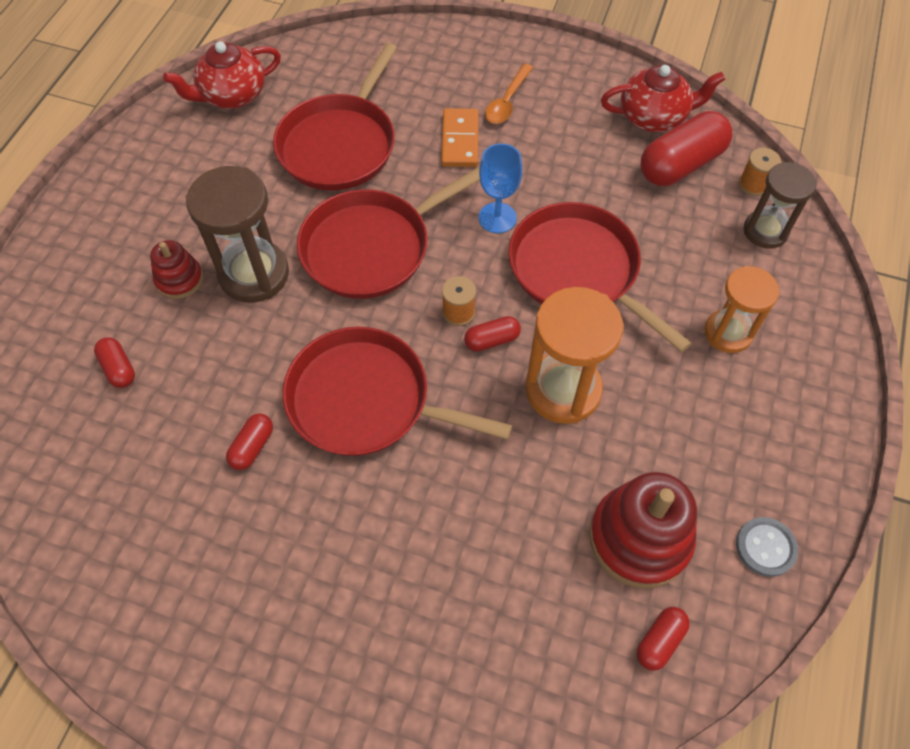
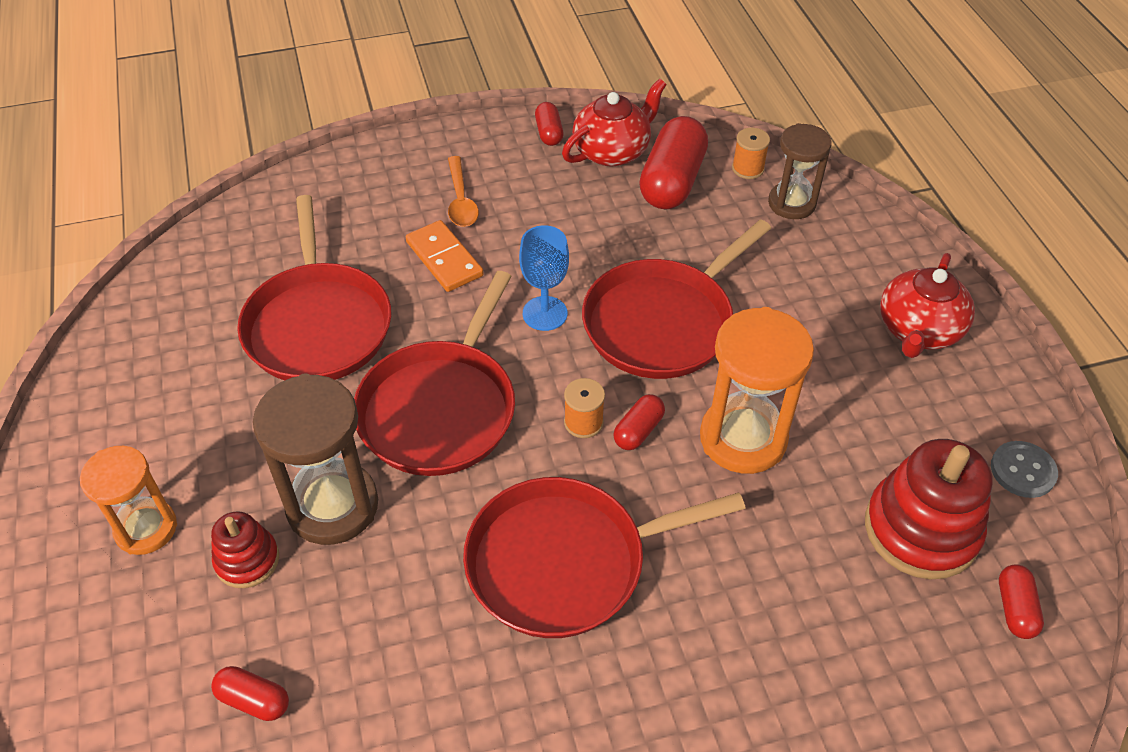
camera: 35 degrees left, 10 degrees down
(232, 95) = (146, 334): red teapot -> red teapot (918, 330)
(252, 447) = (484, 685): red capsule -> red capsule (549, 133)
(578, 271) = (663, 322): red pan -> red pan turned 60 degrees counterclockwise
(728, 333) = (836, 306): orange hourglass -> orange hourglass (146, 528)

